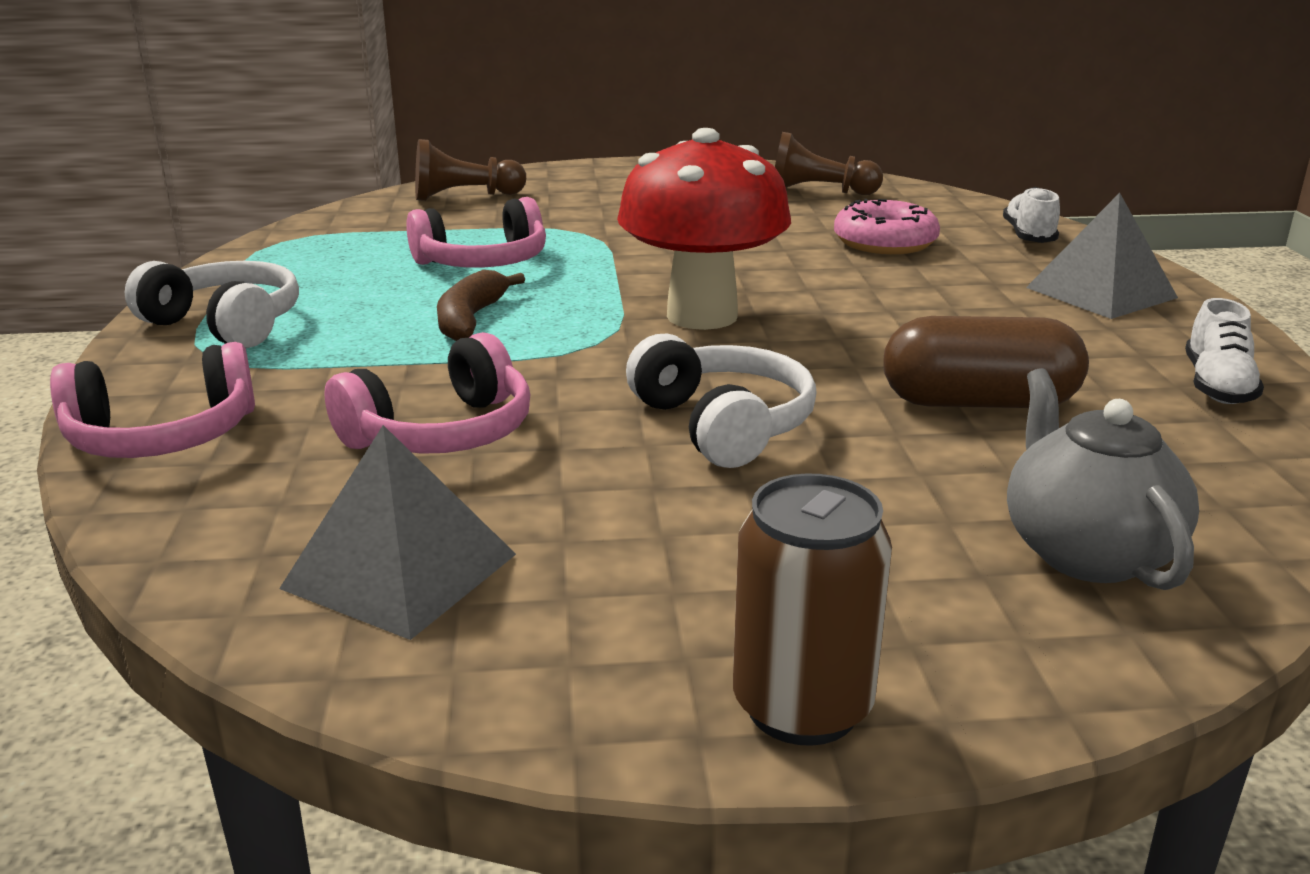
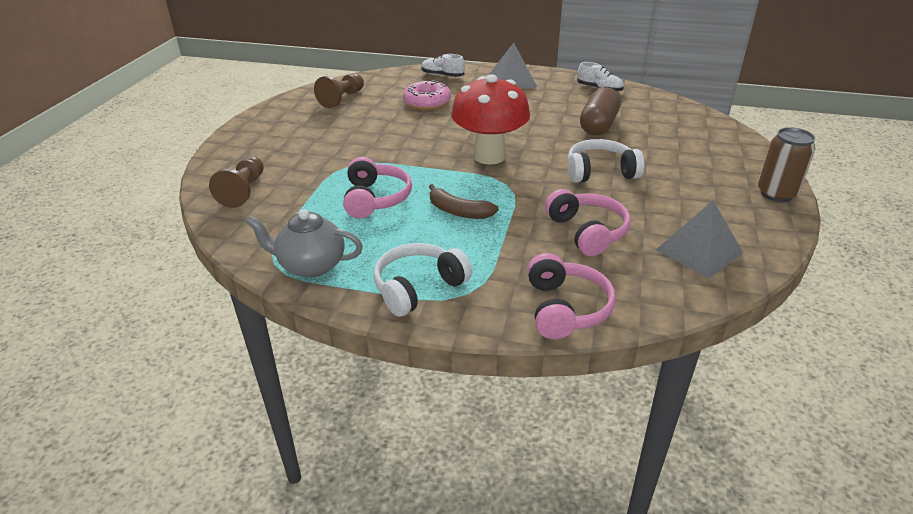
camera: 70 degrees left, 10 degrees up
(1086, 552) = (700, 137): grey teapot -> grey teapot (310, 265)

